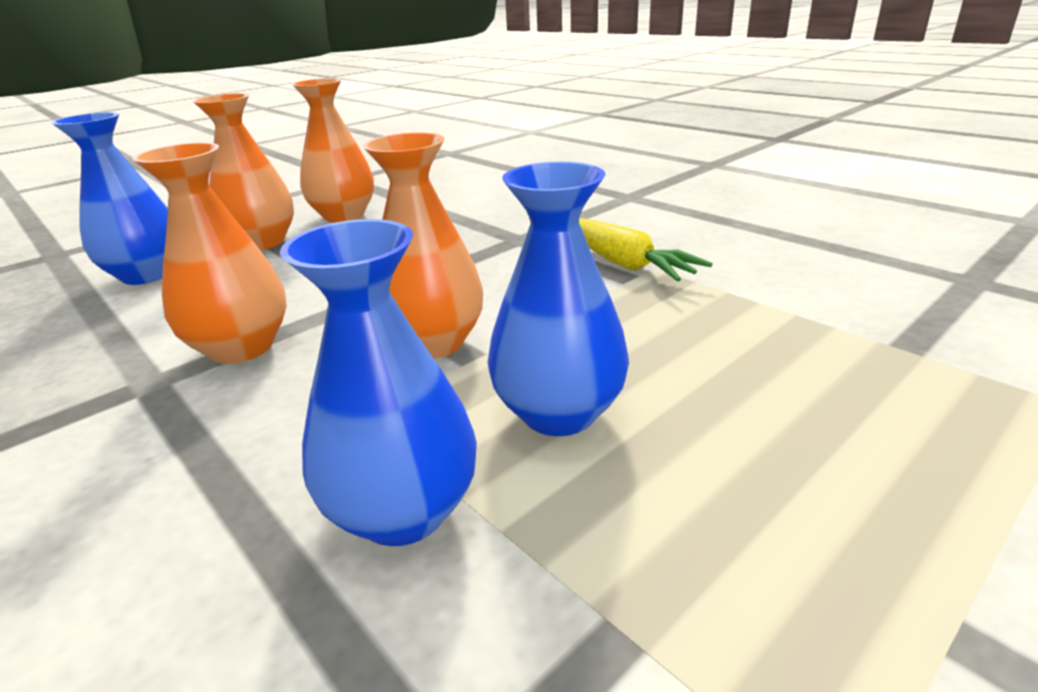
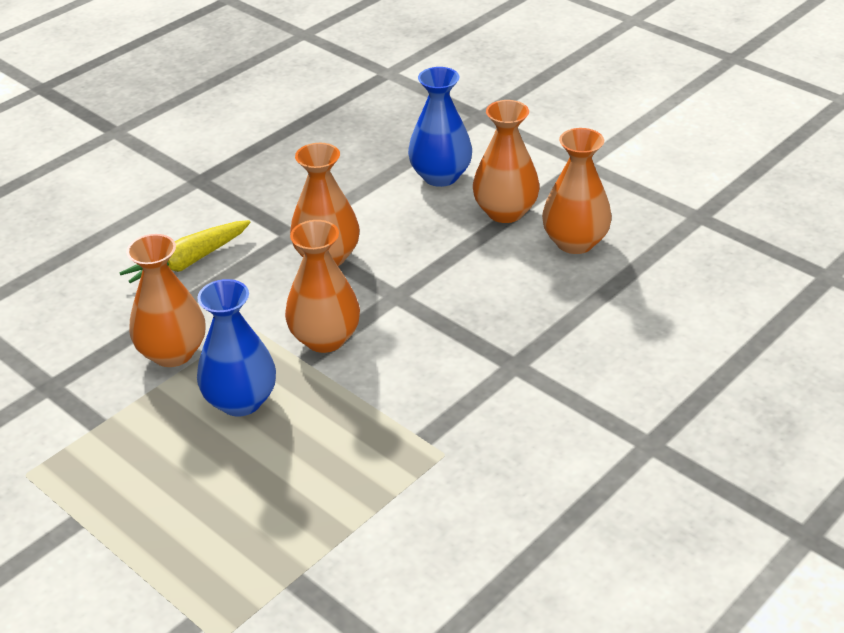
camera: 85 degrees right, 10 degrees up
(403, 511) = (173, 353): blue vase -> orange vase
(622, 263) = (455, 433): yellow carrot -> yellow carrot (188, 263)

